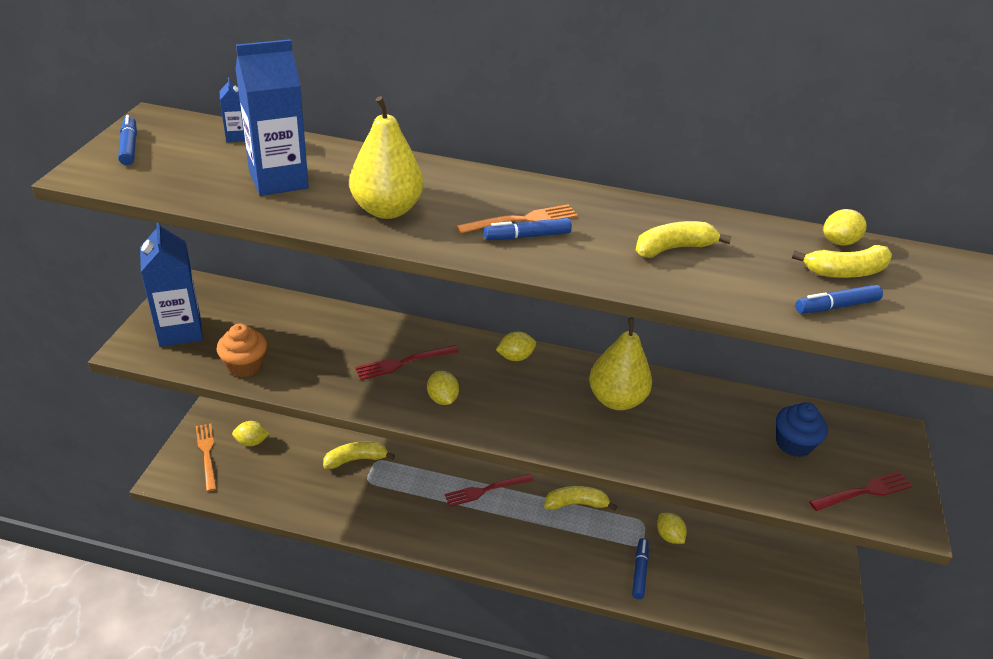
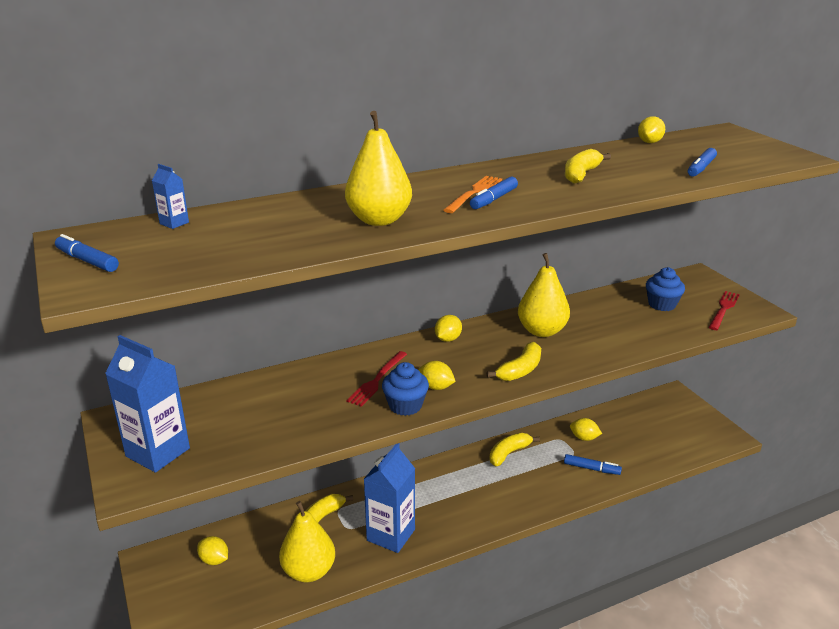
camera: 35 degrees left, 10 degrees down
(207, 454) = (182, 594): orange fork -> none
(245, 366) = (255, 445): orange cupcake -> none
(252, 442) = (214, 560): yellow lemon -> yellow lemon turned 75 degrees clockwise
(278, 180) = (265, 234): blue carton -> blue carton (391, 535)
(303, 497) = (309, 571): none -> yellow pear
(394, 401) = (405, 406): none -> blue cupcake
(485, 490) = (441, 481): red fork -> none
(639, 571) = (591, 468): blue marker -> blue marker turned 135 degrees clockwise
(845, 271) = (676, 153): yellow banana -> yellow banana (520, 370)

